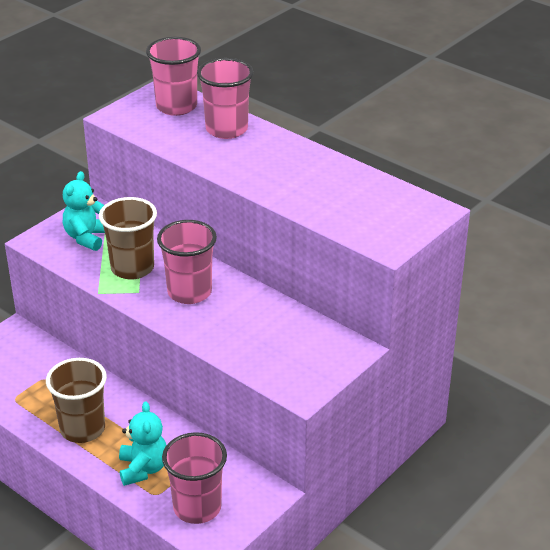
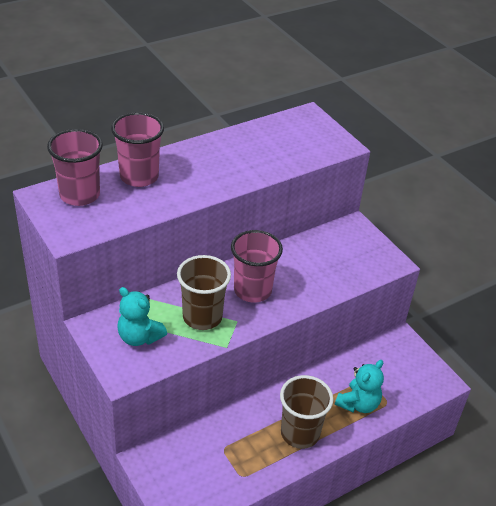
camera: 75 degrees left, 5 degrees up
(143, 469) = (358, 404): turquoise teddy bear -> turquoise teddy bear turned 120 degrees clockwise
(197, 507) = (407, 381): pink cup -> none

